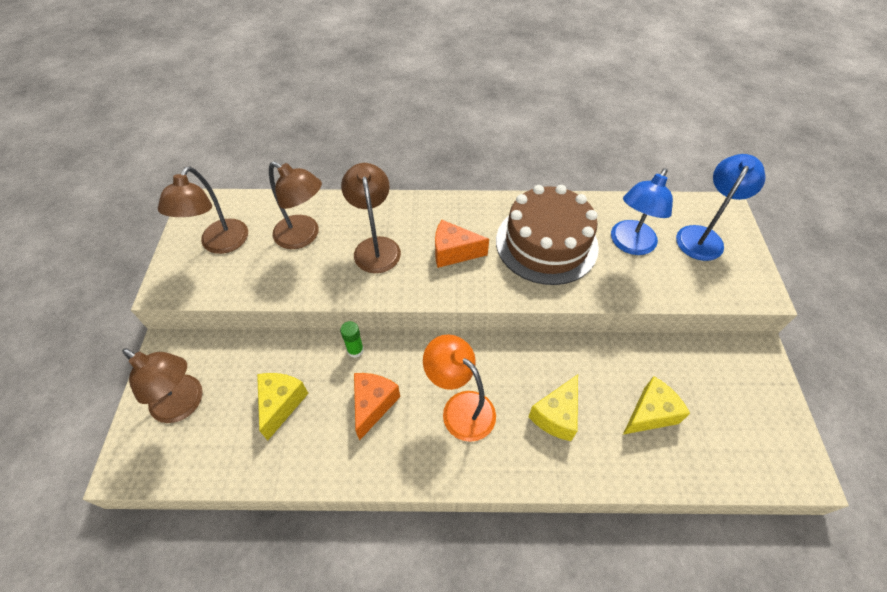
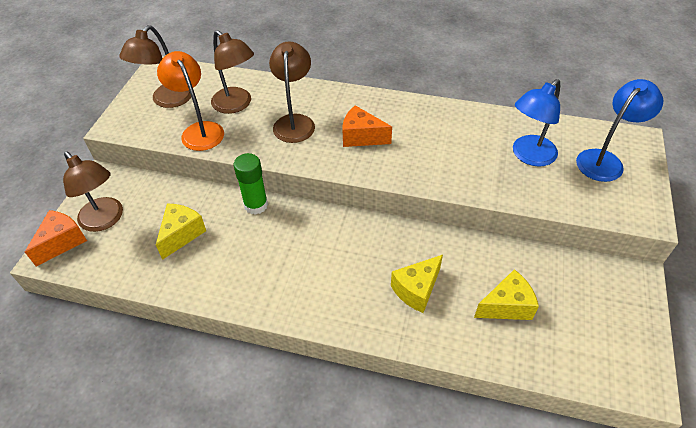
camera: 15 degrees right, 5 degrees down
(355, 350) = (256, 205): green glue stick -> green glue stick, size x1.61
(373, 405) = (257, 250): orange cheese -> orange cheese (62, 242)
(460, 407) = (332, 266): orange lamp -> orange lamp (199, 130)
(546, 243) = (449, 143): brown cake -> none

